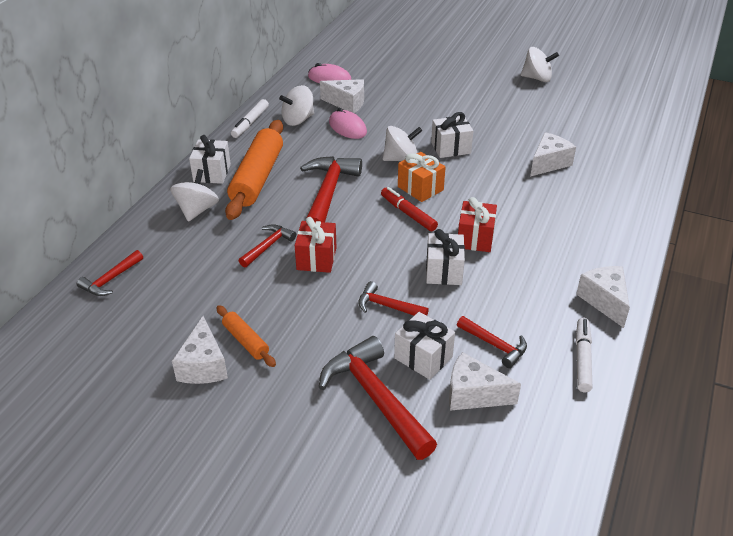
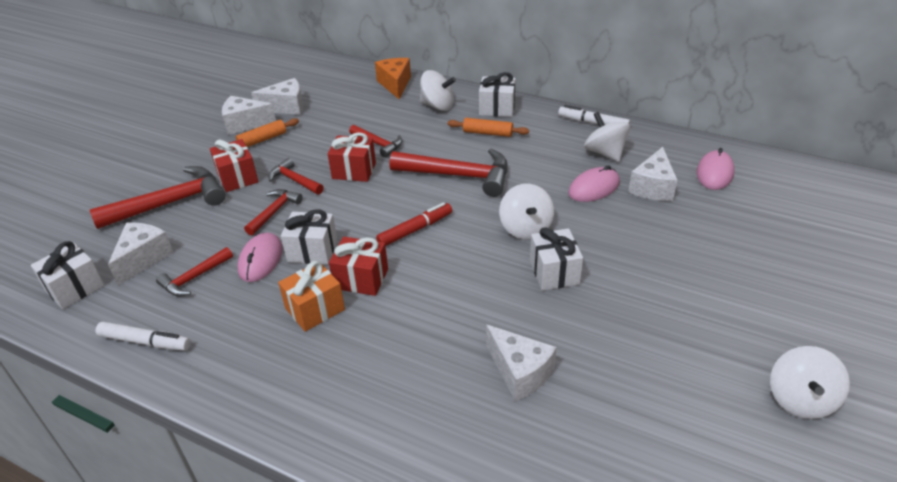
camera: 95 degrees right, 0 degrees up
(110, 280) = (353, 78): red hammer -> red hammer (294, 180)
(138, 244) = (395, 84): none -> orange cheese
(257, 178) = (487, 133): orange rolling pin -> orange rolling pin, size x0.49
(325, 348) = (237, 177): none -> red gift
(420, 188) = (463, 241): orange gift -> orange gift (315, 309)
(423, 357) = (201, 231): white gift -> white gift (75, 288)
(461, 303) = (260, 259): none -> pink mouse
(604, 301) = (220, 379): white cheese -> white cheese (286, 107)

